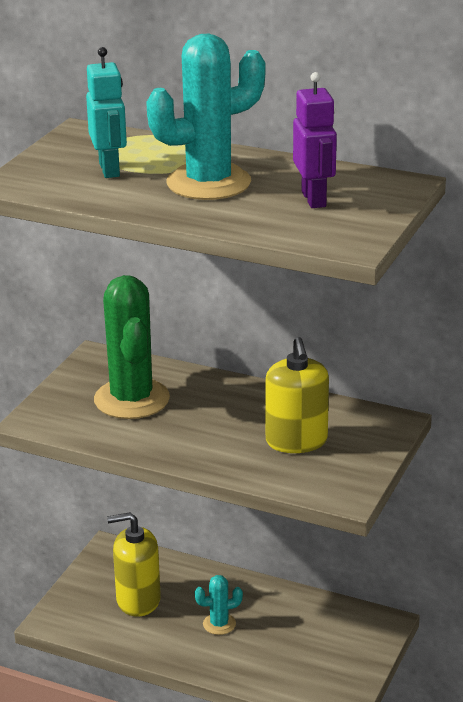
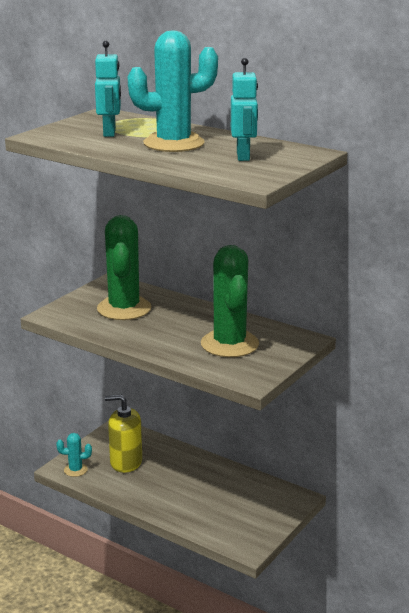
camera: 10 degrees right, 5 degrees down
(219, 624) = (178, 484): turquoise cactus -> turquoise cactus (75, 470)
(296, 441) = (229, 344): yellow soap dispenser -> green cactus
(314, 199) = (243, 156): purple robot -> turquoise robot

